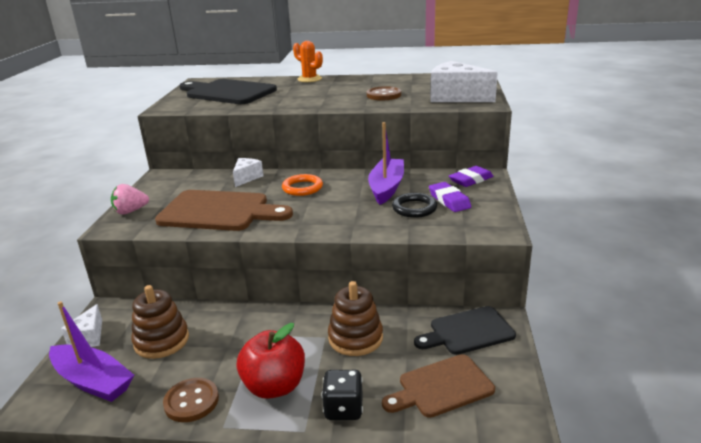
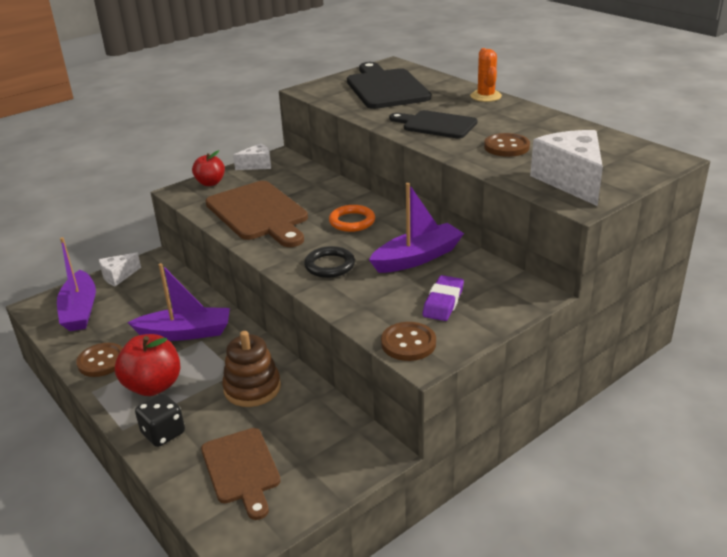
camera: 45 degrees right, 5 degrees up
(130, 211) = (210, 183): pink strawberry -> red apple
(161, 341) = (147, 306): brown stacking toy -> none
(235, 338) = (185, 333): none -> purple boat
(247, 178) = (330, 189): white cheese -> white cheese (257, 165)
(414, 208) = (398, 292): black ring -> black ring (329, 265)
(441, 387) = (241, 469): brown cutting board -> brown cutting board turned 135 degrees counterclockwise
(467, 331) = (335, 443): black cutting board -> black cutting board (436, 125)
(471, 180) = (509, 291): purple eraser -> none
(475, 228) = (408, 343): none -> brown button

